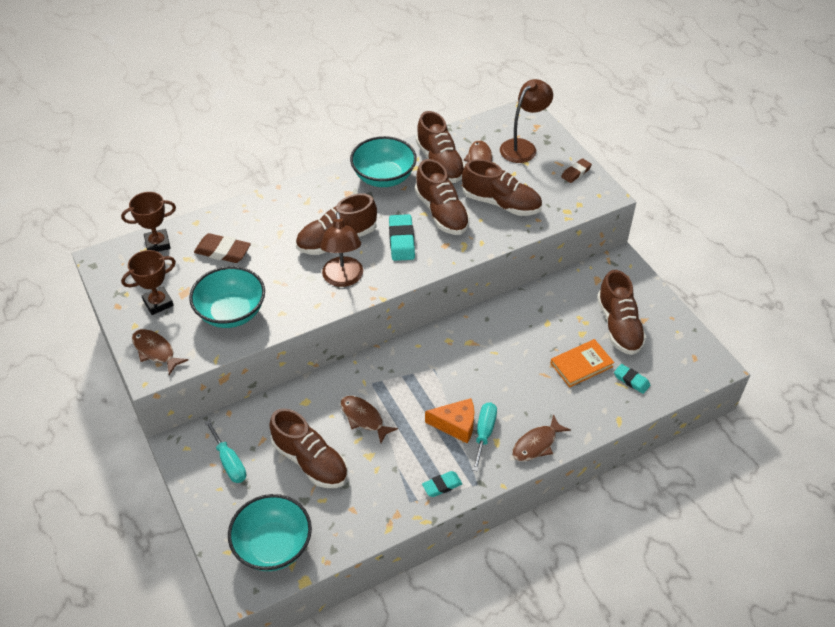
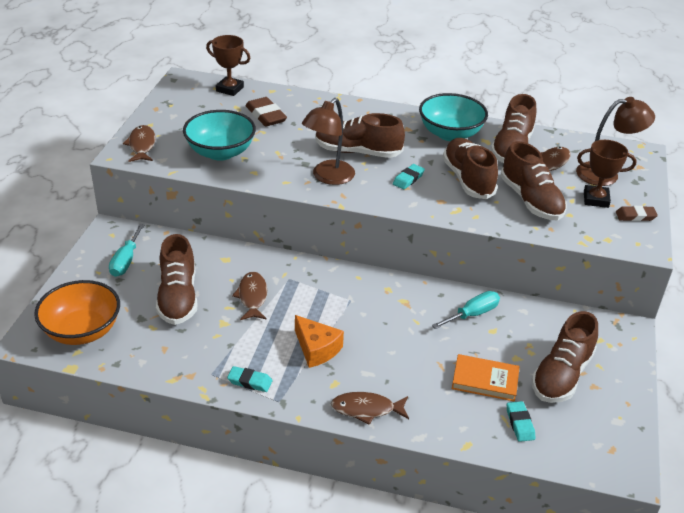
camera: 40 degrees right, 10 degrees down
(158, 303) = (182, 120): brown trophy -> brown trophy (596, 199)
(273, 546) = (82, 331): turquoise bowl -> orange bowl
(401, 240) = (408, 179): turquoise eraser -> turquoise eraser, size x0.63
(441, 213) = (468, 179): brown shoe -> brown shoe turned 150 degrees clockwise
(484, 433) = (332, 370): turquoise screwdriver -> turquoise screwdriver (472, 314)

